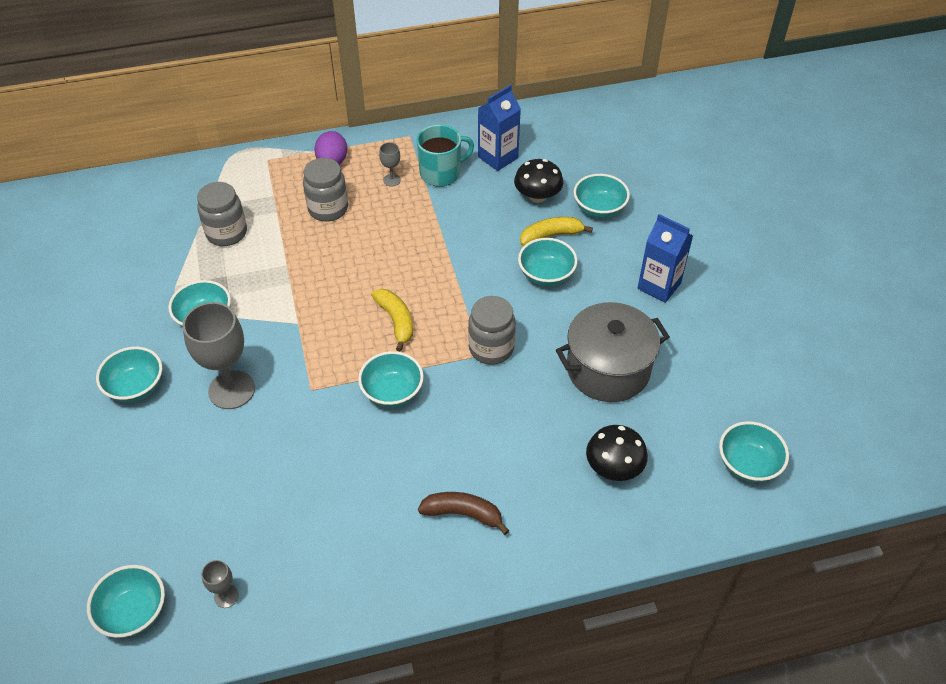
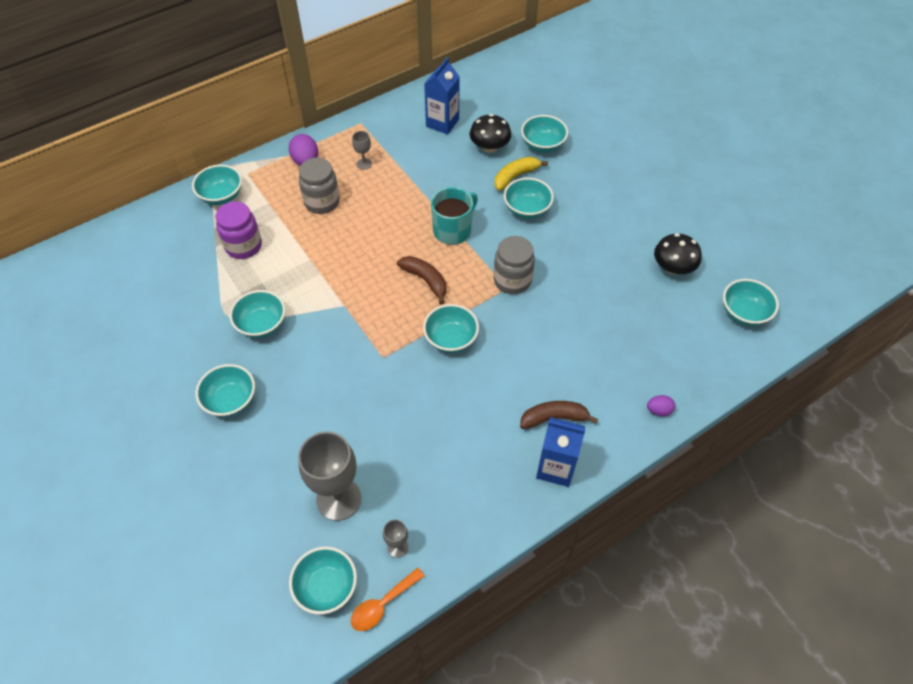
camera: 20 degrees left, 5 degrees up
(181, 651) = (382, 604): none -> orange spoon
(226, 233) = (243, 246): grey jar -> purple jar
(230, 176) = (221, 196): none -> turquoise bowl
(232, 390) = (316, 377): grey goblet -> grey goblet (338, 499)
(396, 321) = (425, 280): yellow banana -> brown banana
(441, 173) = (402, 147): turquoise mug -> turquoise mug (453, 230)
(588, 544) = (659, 410): none -> purple egg
(608, 369) = (609, 271): grey pot -> none
(614, 467) = (649, 345): black mushroom -> black mushroom (673, 267)
(659, 286) = (616, 194): blue carton -> blue carton (555, 468)

